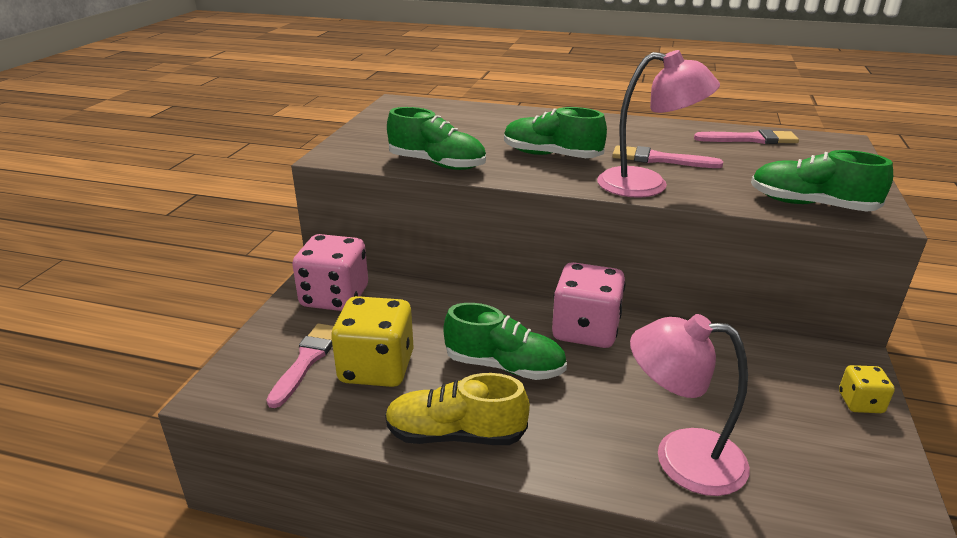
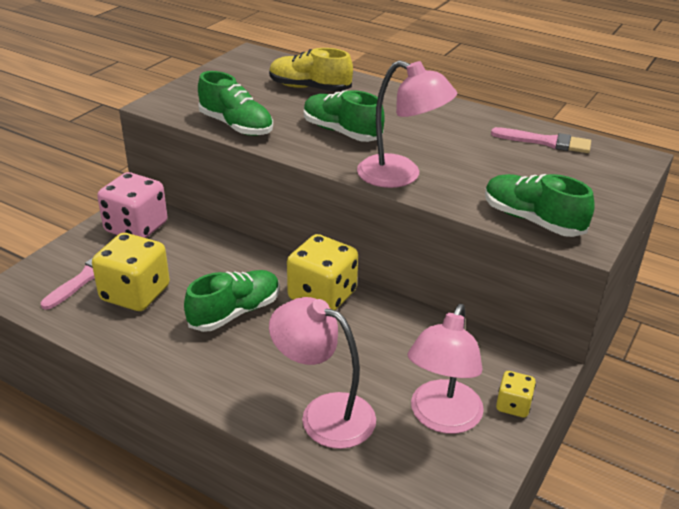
camera: 15 degrees right, 5 degrees up
(455, 435) = (163, 358): yellow shoe -> yellow shoe (309, 88)
(504, 366) = (235, 312): green shoe -> green shoe turned 75 degrees counterclockwise
(585, 330) = (322, 296): pink dice -> yellow dice
(659, 159) = (436, 151): pink brush -> none
(804, 433) = (441, 418): none -> pink lamp

